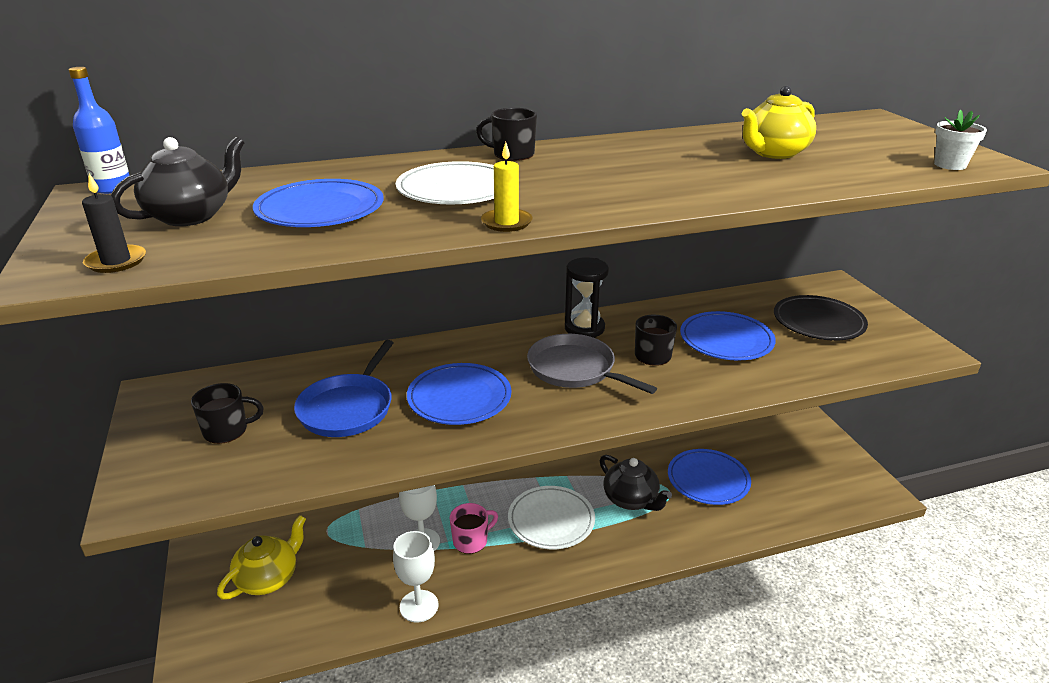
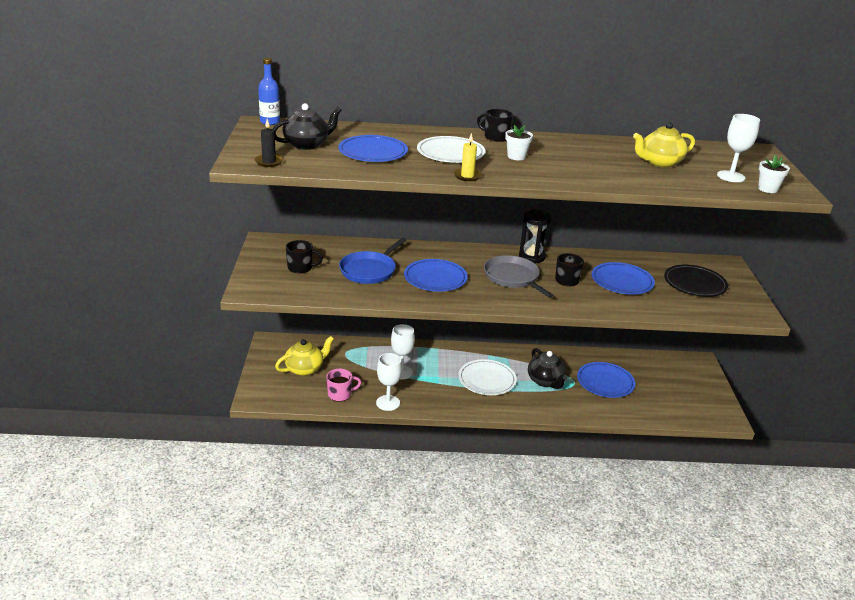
camera: 15 degrees right, 0 degrees up
(471, 541) = (431, 379): pink mug -> pink mug (340, 394)
(564, 178) = (516, 156): none -> white flower pot
(884, 156) = (731, 176): none -> white goblet

